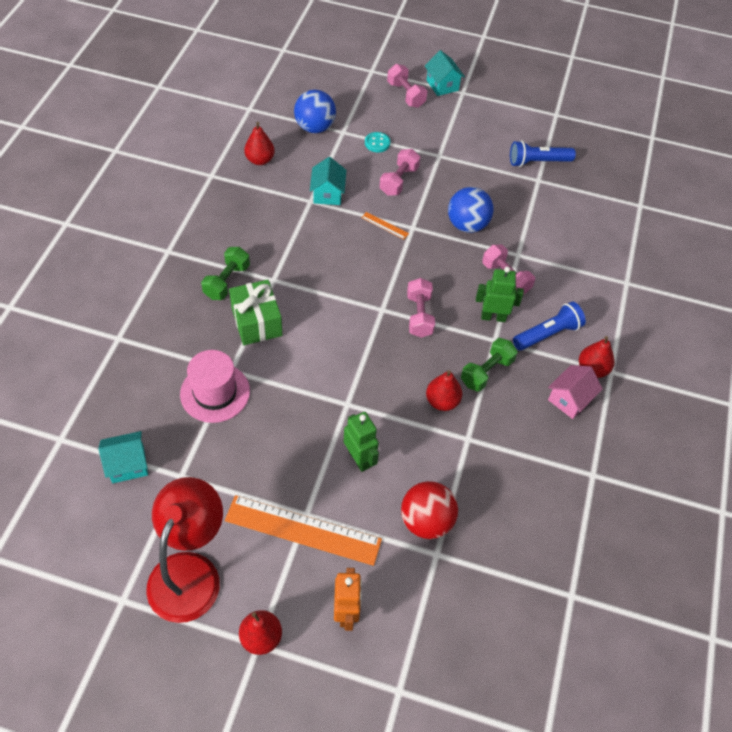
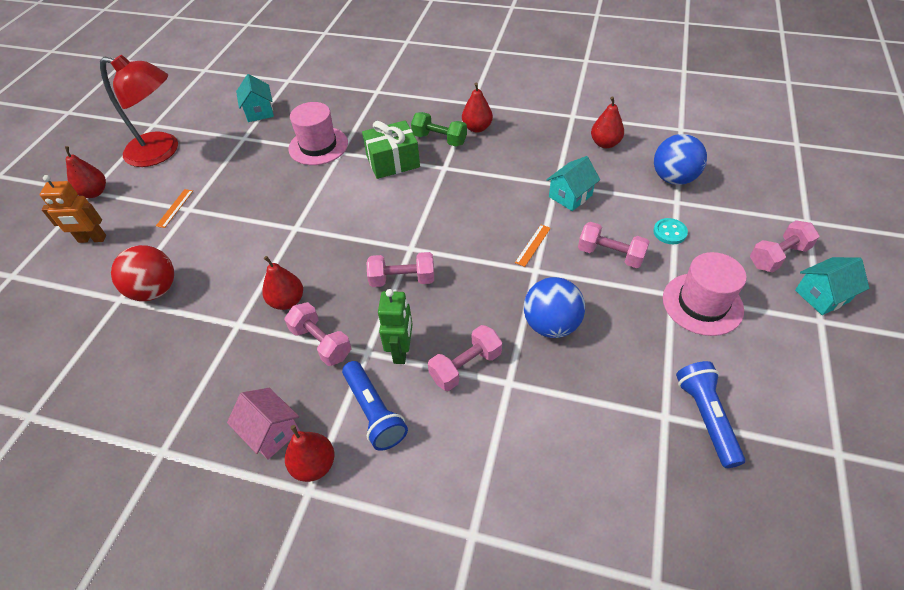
camera: 95 degrees right, 5 degrees down
(214, 249) = (477, 128): none -> red pear
(303, 530) = (175, 208): orange ruler -> orange ruler, size x0.41
(328, 194) = (570, 196): turquoise house -> turquoise house turned 45 degrees counterclockwise
(359, 459) = (233, 239): green robot -> none
(448, 142) = (702, 304): none -> pink hat
(486, 372) = (321, 343): green dumbbell -> pink dumbbell

